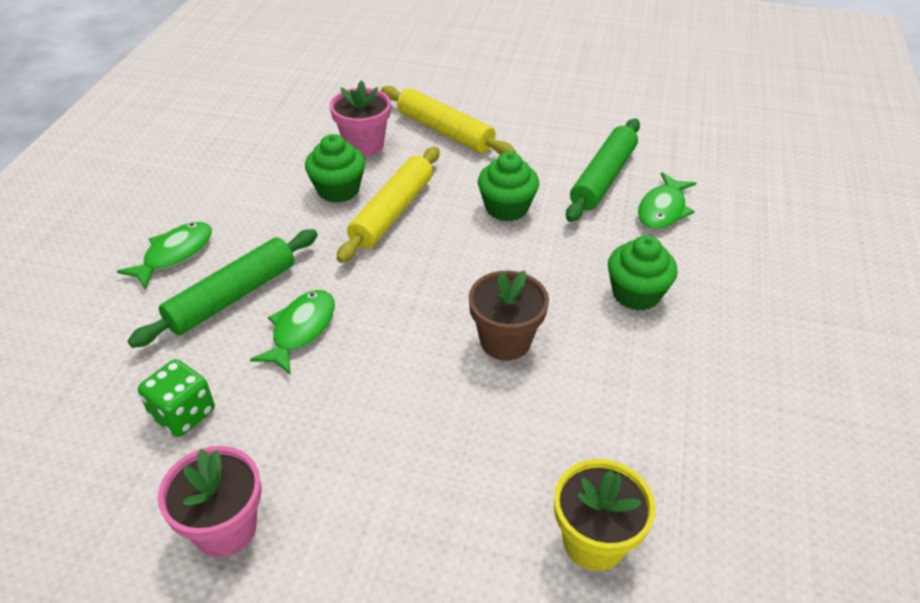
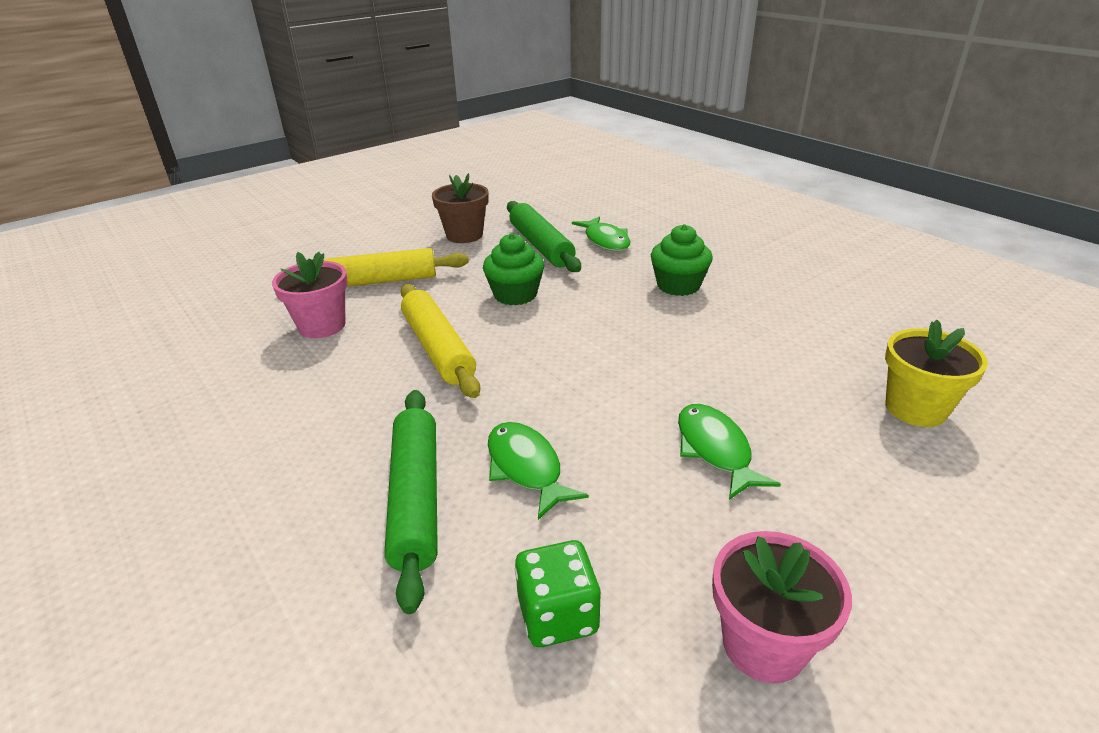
camera: 50 degrees left, 10 degrees down
(174, 254) = (283, 520): green fish -> green fish (715, 450)
(338, 190) = (360, 365): green cupcake -> none
(505, 341) = (668, 359): brown flower pot -> brown flower pot (464, 235)

